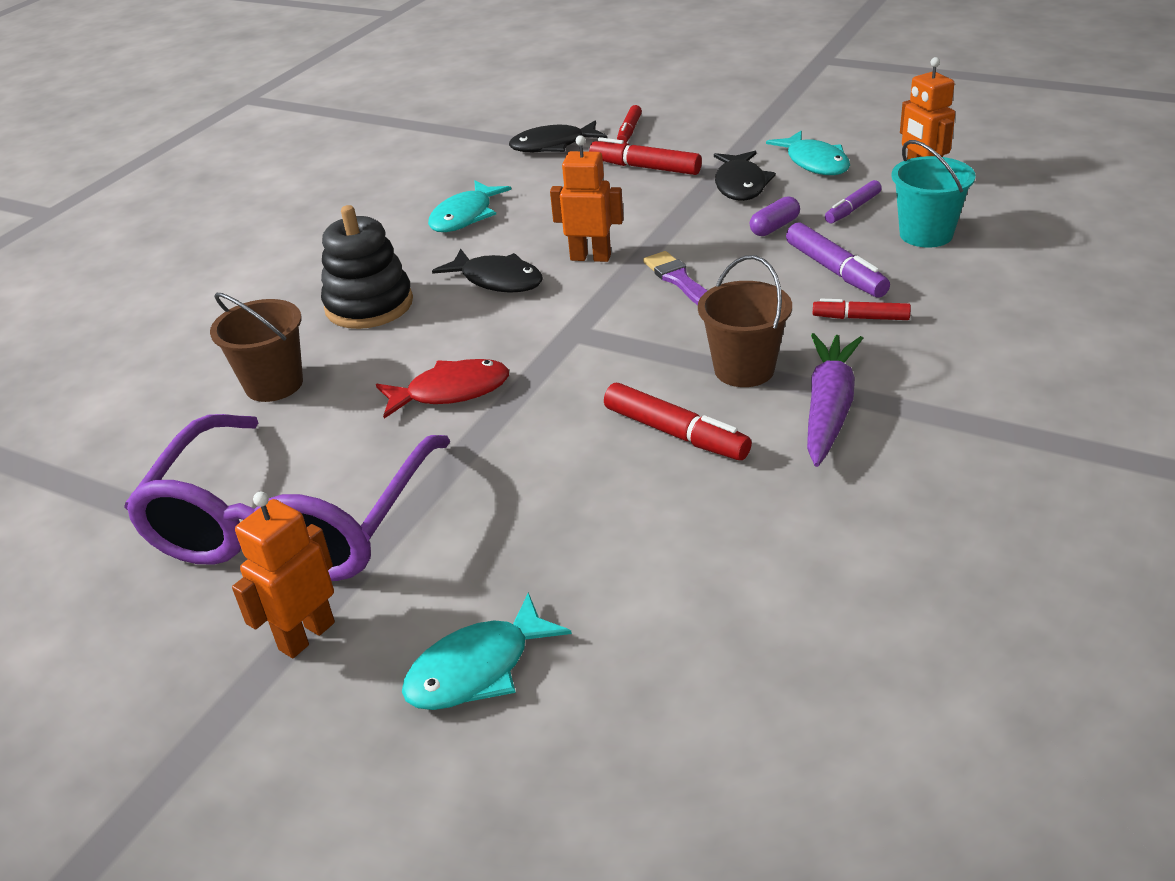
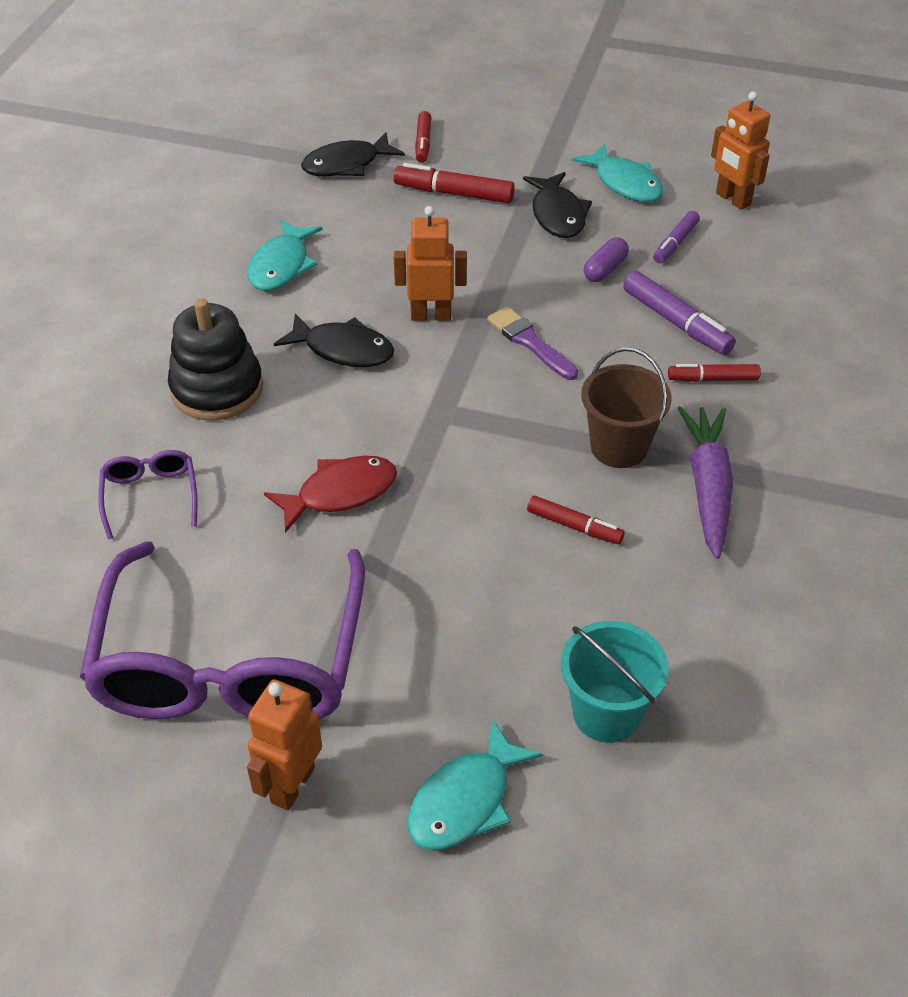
camera: 15 degrees left, 10 degrees up
(274, 384) = (150, 497): brown bucket -> purple glasses
(676, 433) = (574, 526): red marker -> red marker, size x0.65
(926, 234) = (751, 273): turquoise bucket -> turquoise bucket (606, 713)

